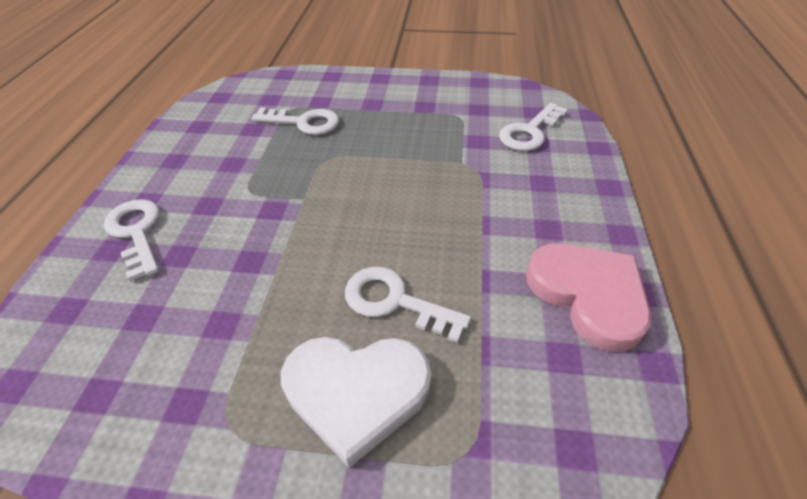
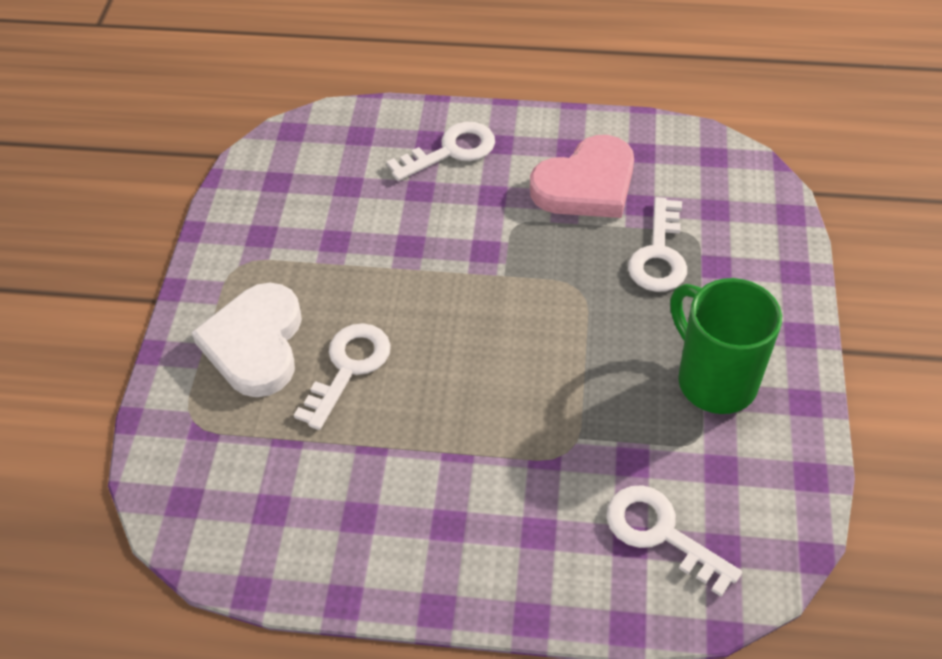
camera: 90 degrees right, 5 degrees up
(413, 107) = (714, 380): none -> green mug
(588, 295) = (342, 547): pink heart -> pink heart (586, 184)

